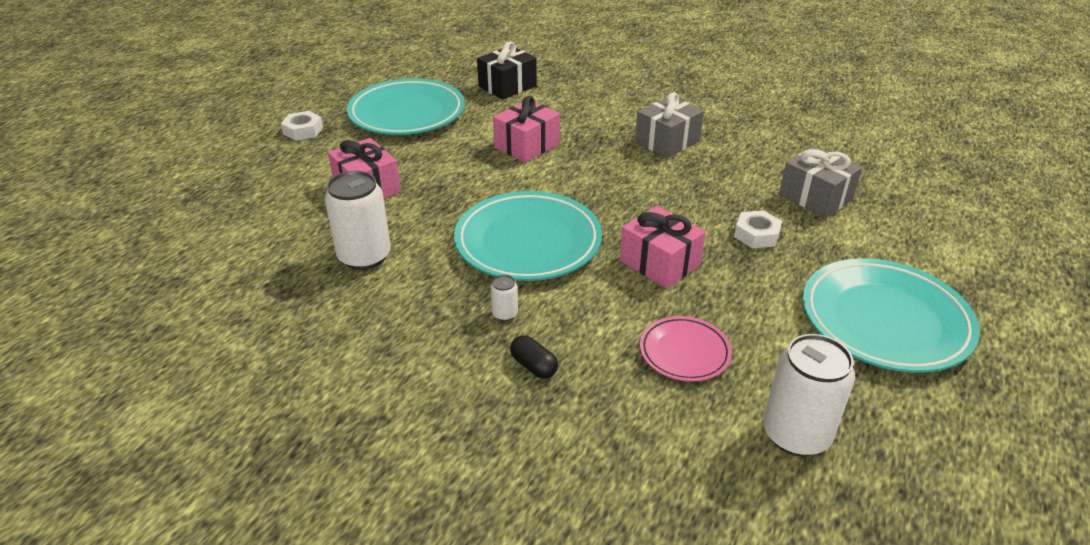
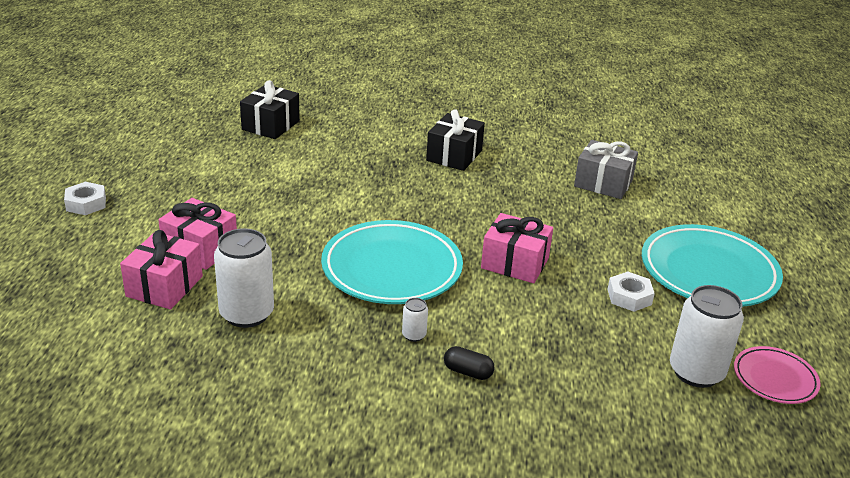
camera: 25 degrees left, 5 degrees down
(407, 113) = (187, 168): turquoise plate -> none
(527, 145) = (330, 180): pink gift -> pink gift (164, 286)
(667, 141) = (454, 155): grey gift -> black gift
(684, 352) = (579, 331): pink plate -> pink plate (774, 379)
(756, 235) = (577, 224): white nut -> white nut (629, 297)

